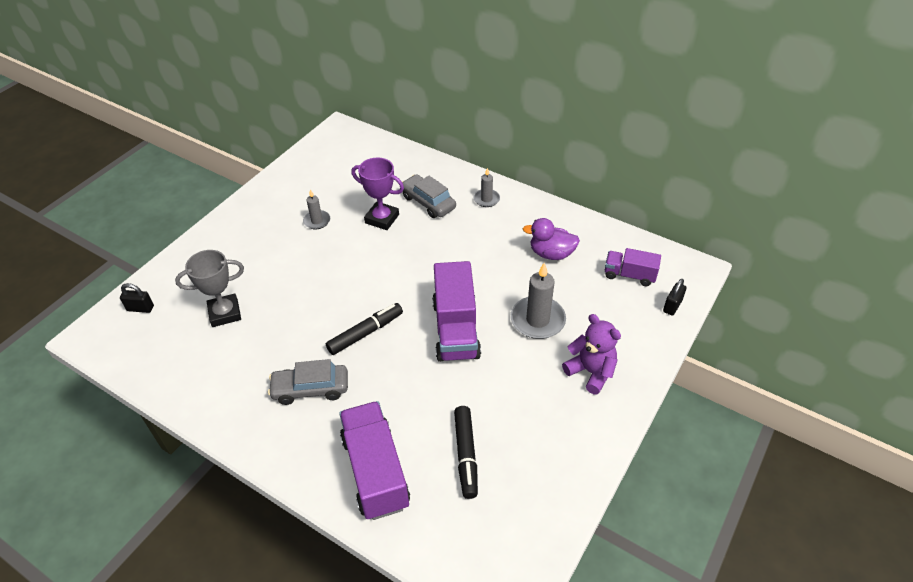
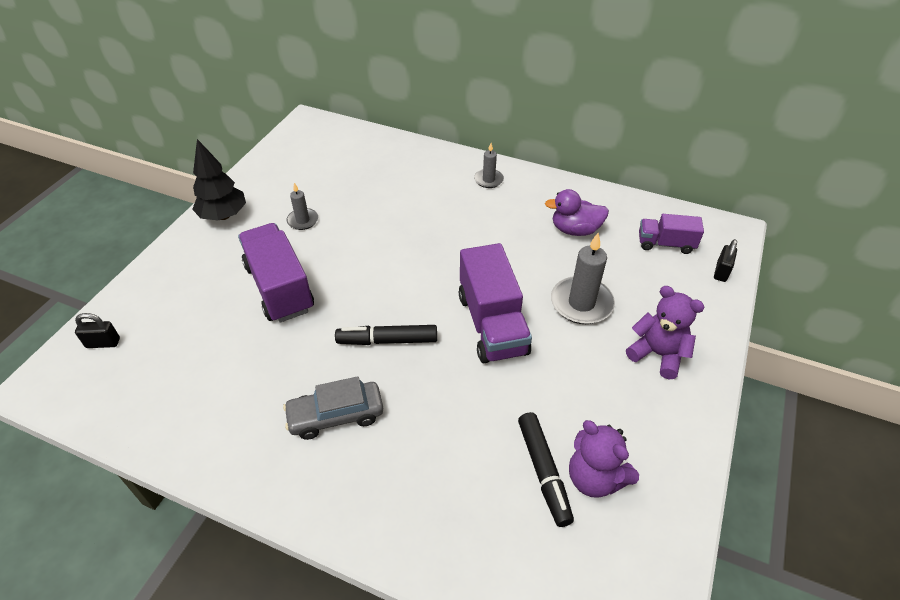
camera: 10 degrees left, 0 degrees up
(225, 313) = (211, 337): grey trophy -> none
(252, 210) = (223, 216): none -> black tree
(365, 333) = (387, 341): black marker -> black marker turned 135 degrees counterclockwise
(375, 471) = (439, 508): purple truck -> purple truck (280, 288)
(382, 219) = (377, 211): purple trophy -> none
(428, 202) = (425, 189): grey car -> none
(506, 465) = (595, 478): none -> purple teddy bear

